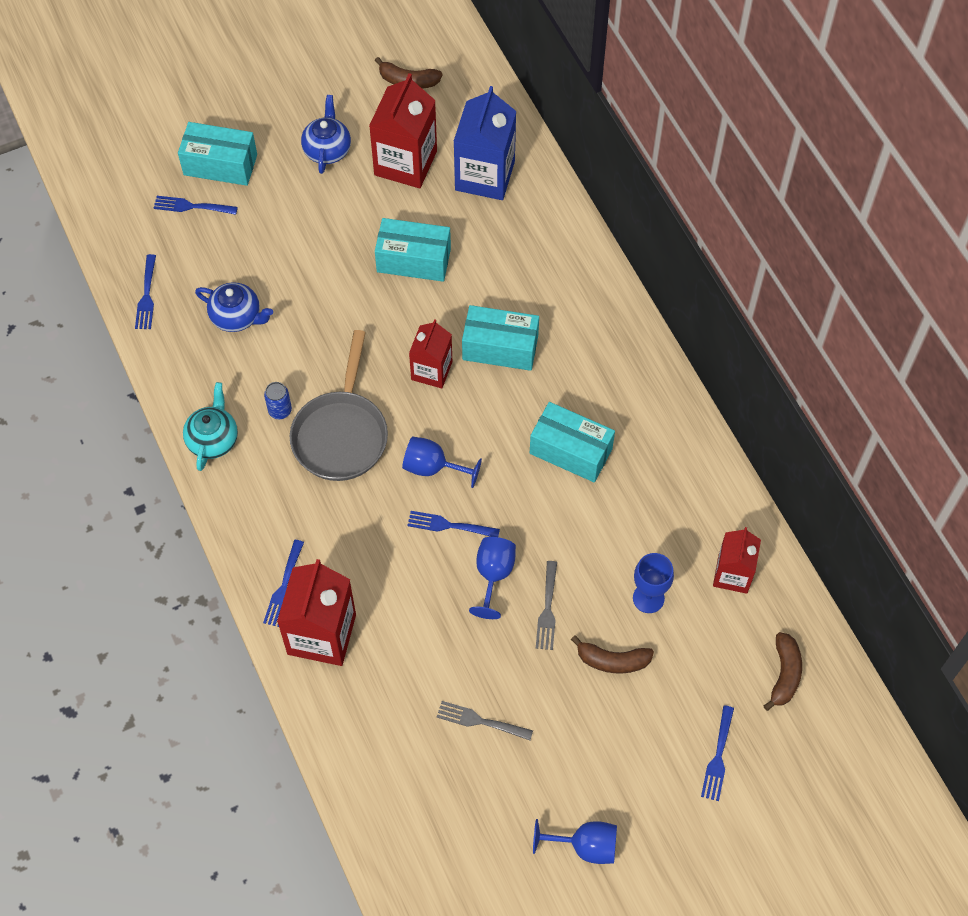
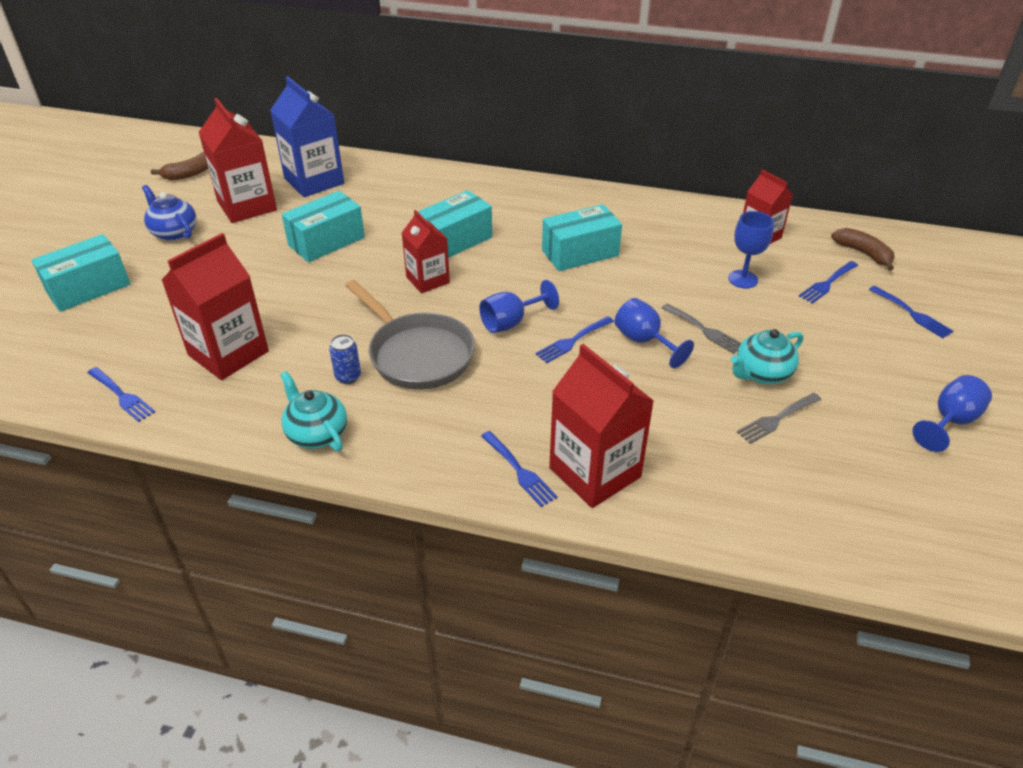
camera: 50 degrees left, 20 degrees down
(191, 206) = (93, 323): blue fork -> blue fork (827, 283)
(237, 317) = (228, 353): blue teapot -> red carton
(527, 682) = (762, 374): none -> turquoise teapot
(612, 660) = (782, 321): brown banana -> none

